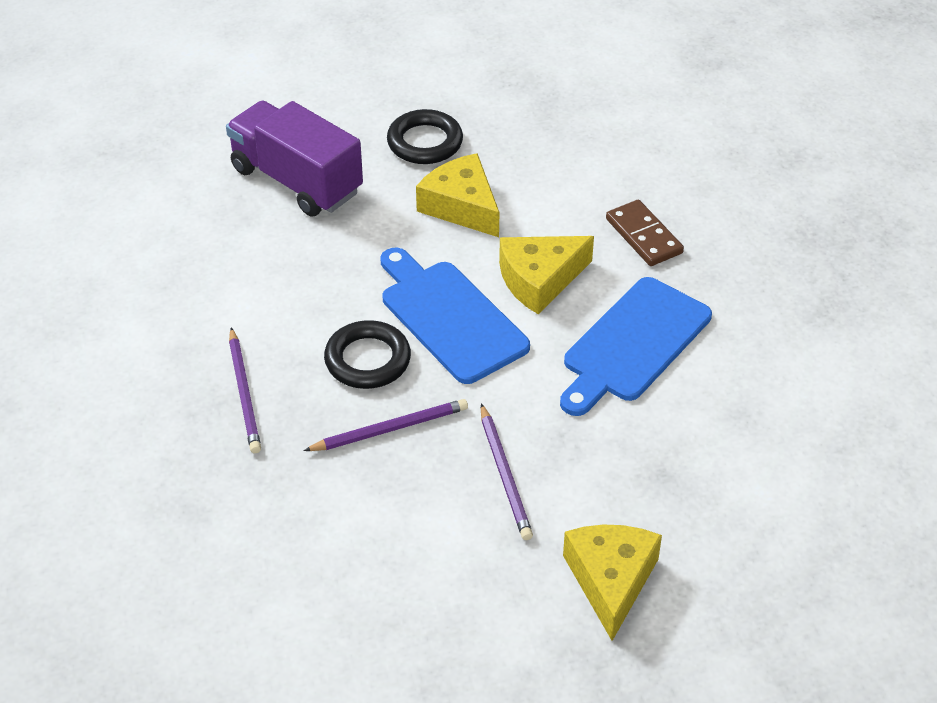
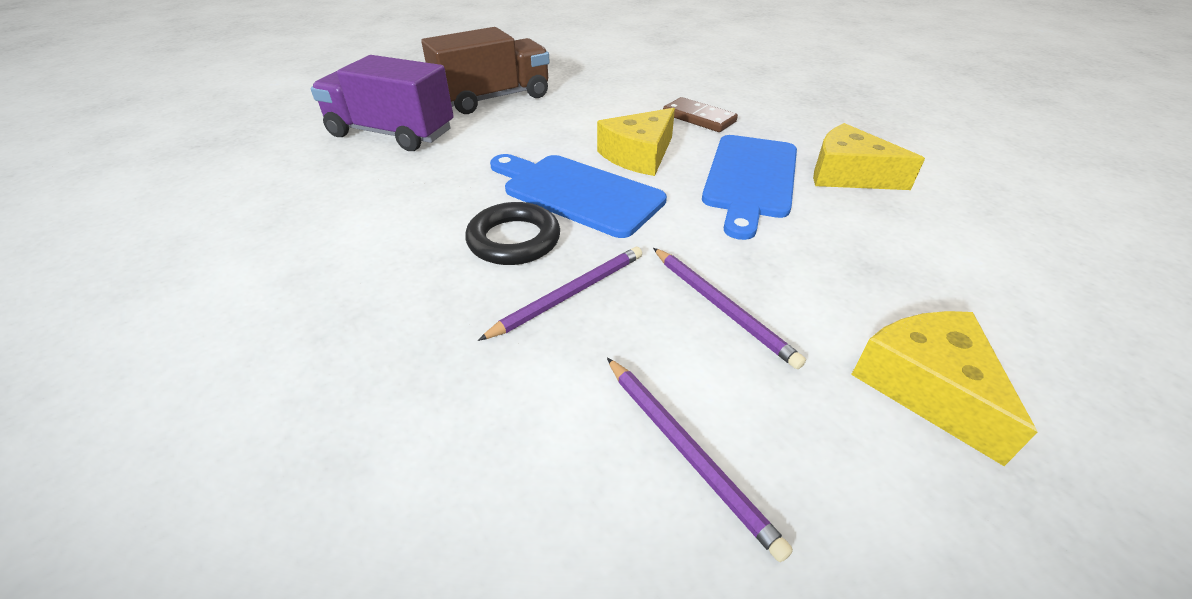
camera: 20 degrees left, 5 degrees down
(244, 393) = (383, 299): purple pencil -> purple pencil (686, 450)
(425, 142) = (493, 98): black ring -> brown truck
(461, 206) = (544, 125): yellow cheese -> yellow cheese (848, 174)

